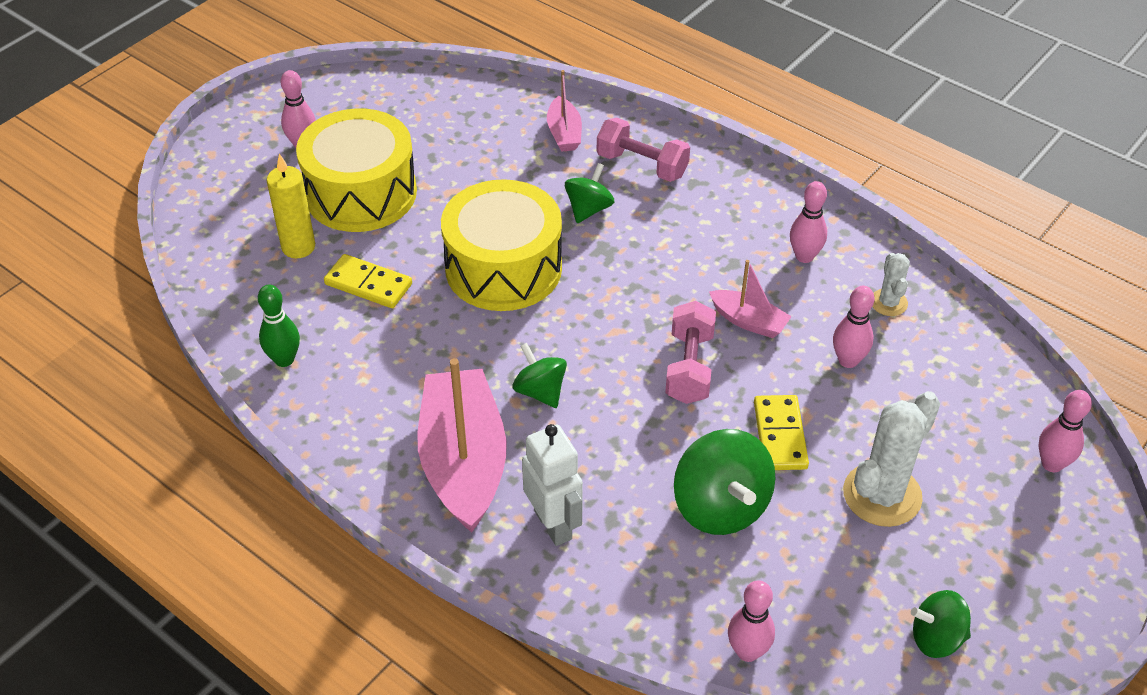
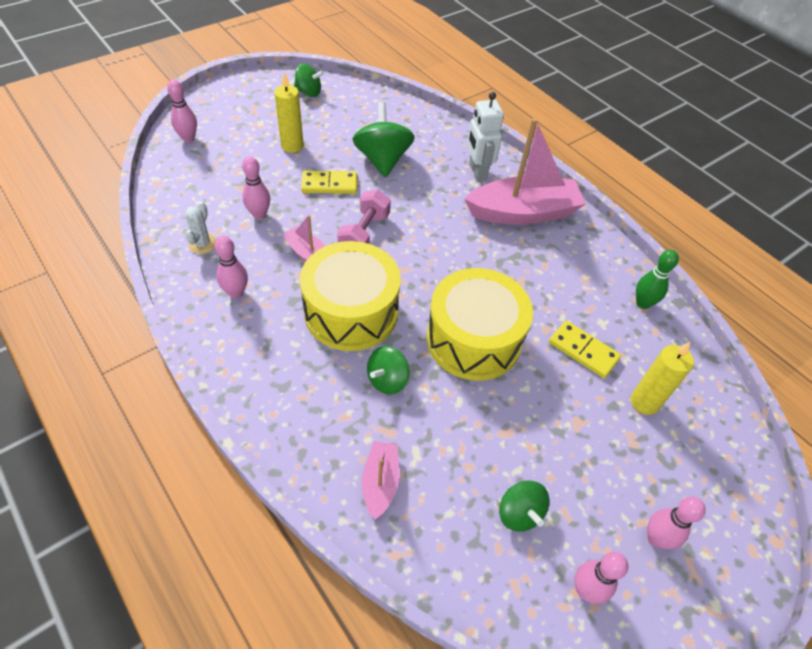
camera: 170 degrees left, 5 degrees up
(361, 193) = (591, 452): yellow drum -> yellow drum (351, 312)
(464, 462) = (523, 213): pink boat -> pink boat turned 105 degrees counterclockwise
(540, 391) = (467, 241): green spinning top -> green spinning top (519, 513)
(642, 165) = (320, 419): pink dumbbell -> none
(747, 651) = (398, 106): pink bowling pin -> pink bowling pin (585, 590)
(780, 435) = (329, 184): yellow domino -> yellow domino turned 75 degrees clockwise
(882, 495) = (292, 146): white cactus -> yellow candle

